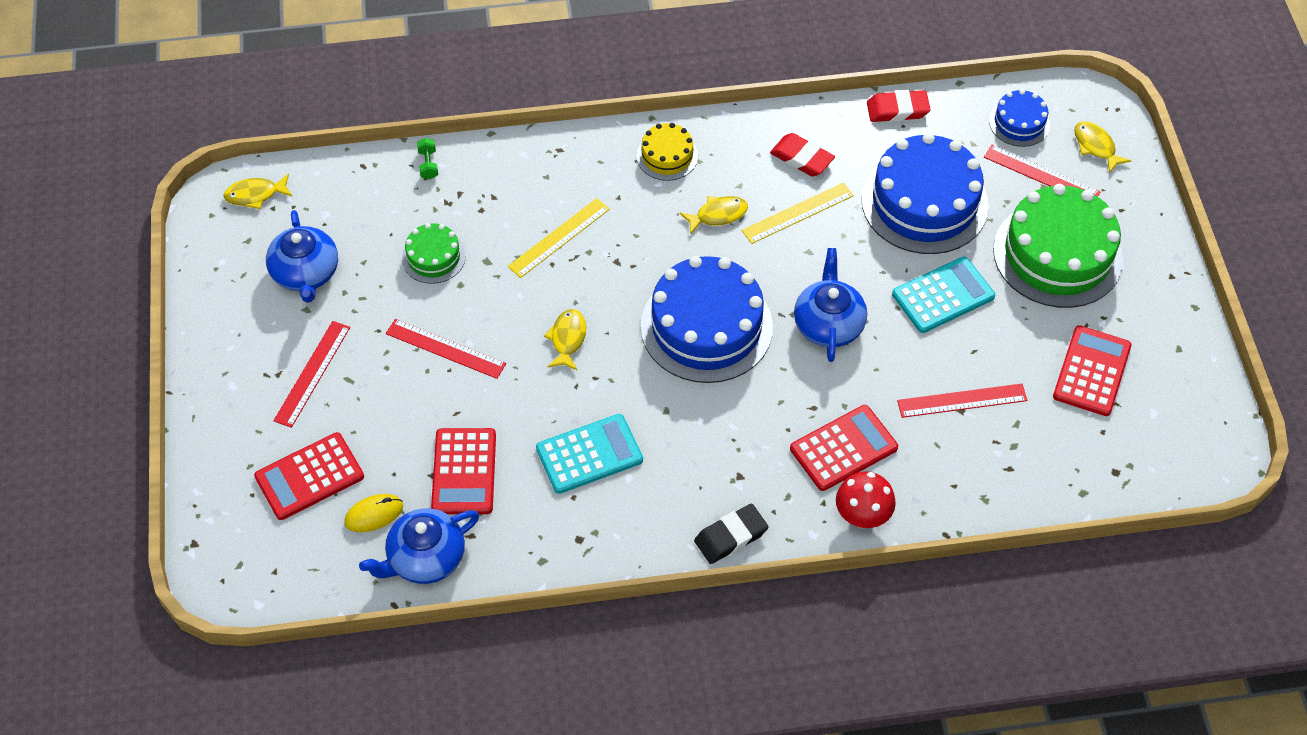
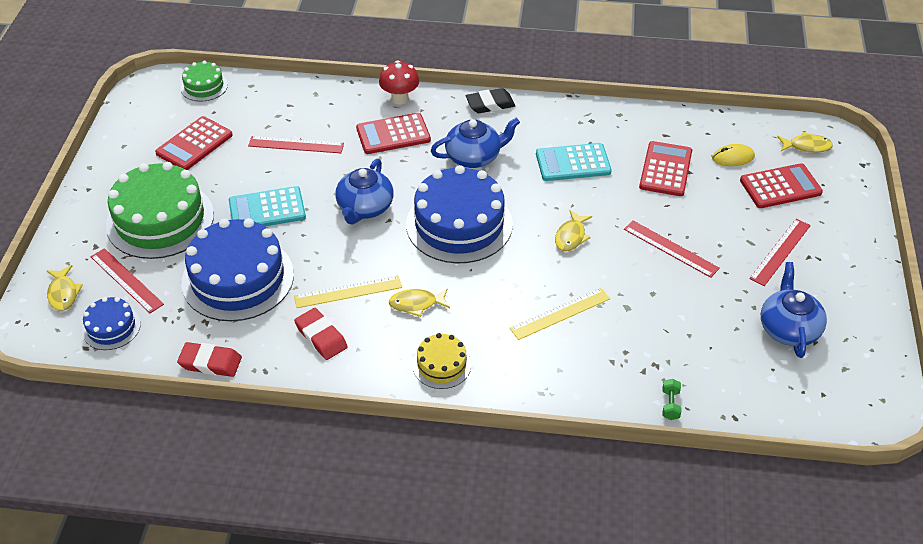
camera: 165 degrees left, 10 degrees down
(255, 195) = (841, 410): yellow fish -> yellow fish (806, 146)
(425, 558) = (698, 129): blue teapot -> blue teapot (474, 157)
(433, 257) = (673, 319): green cake -> green cake (204, 86)

